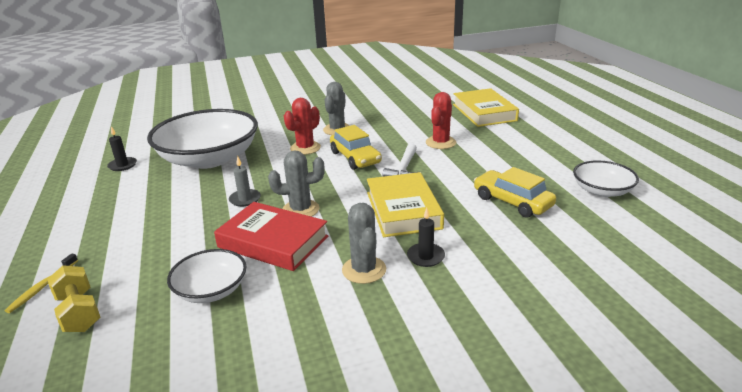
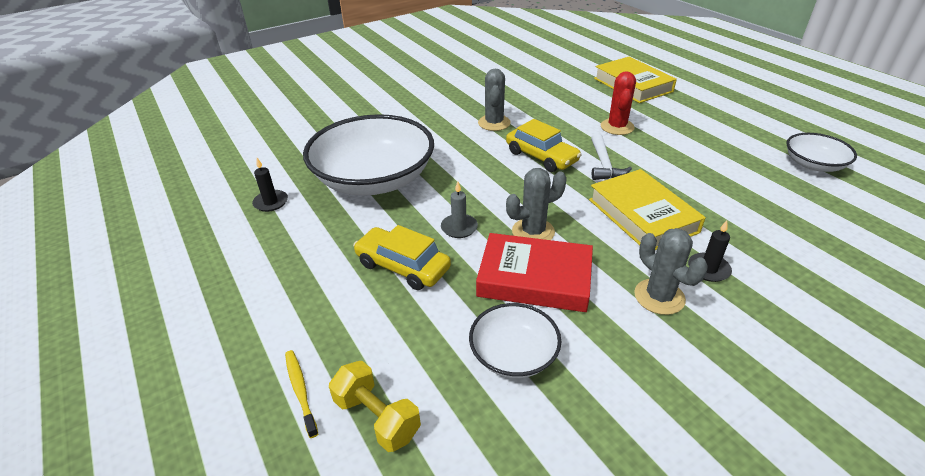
camera: 15 degrees left, 10 degrees up
(42, 287) = (300, 391): yellow toothbrush -> yellow toothbrush turned 150 degrees clockwise
(305, 148) = (476, 151): red cactus -> none
(512, 201) = (741, 189): yellow car -> yellow car (403, 266)

